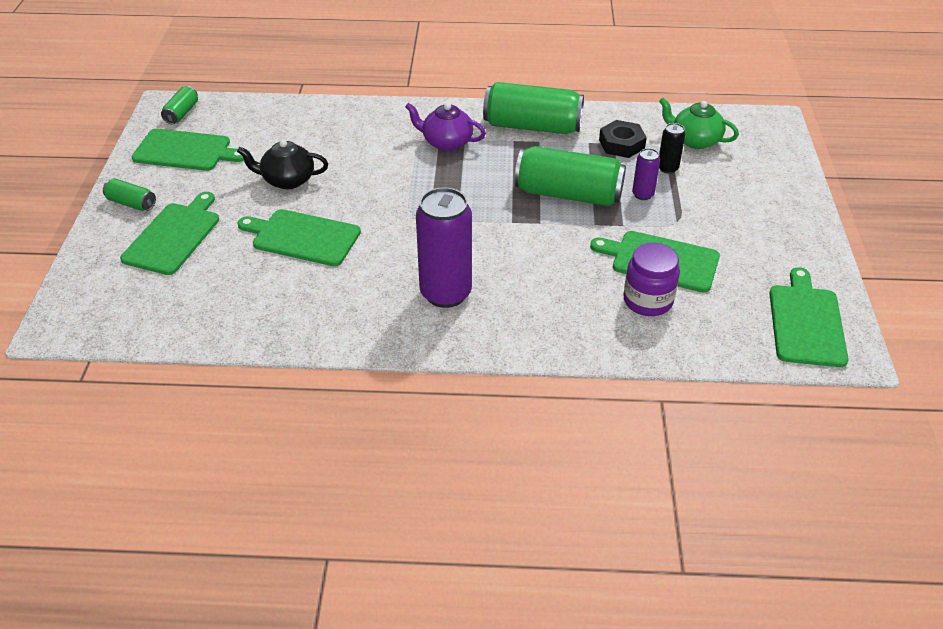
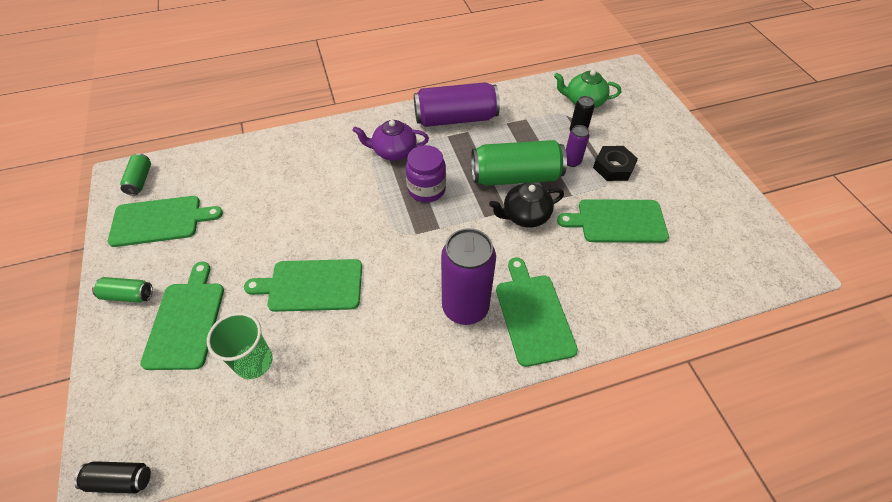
camera: 20 degrees left, 10 degrees up
(69, 335) = (120, 480): none -> black can
(219, 283) = (254, 362): none -> green cup
(287, 180) = (271, 227): black teapot -> black teapot (525, 216)
(532, 126) = (455, 118): green can -> purple can
(621, 144) = (532, 118): black nut -> black nut (613, 167)
(648, 301) = (628, 264): purple jar -> purple jar (426, 189)
(806, 322) = (750, 247): green cutting board -> green cutting board (533, 315)

